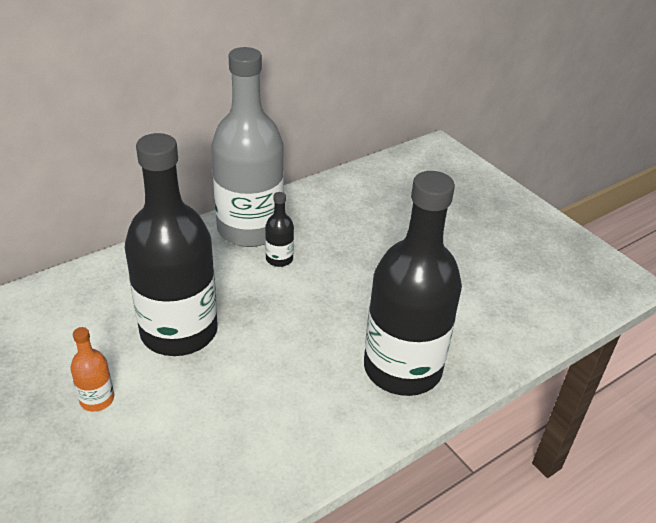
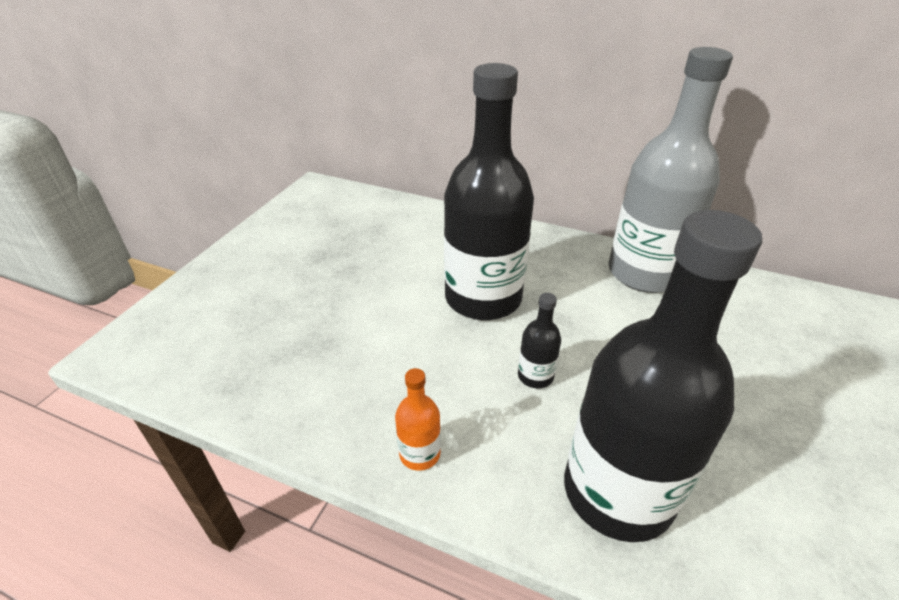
camera: 60 degrees right, 0 degrees up
(97, 399) = (376, 295): orange bottle -> orange bottle (420, 453)
(279, 259) = (636, 310): black bottle -> black bottle (535, 376)

